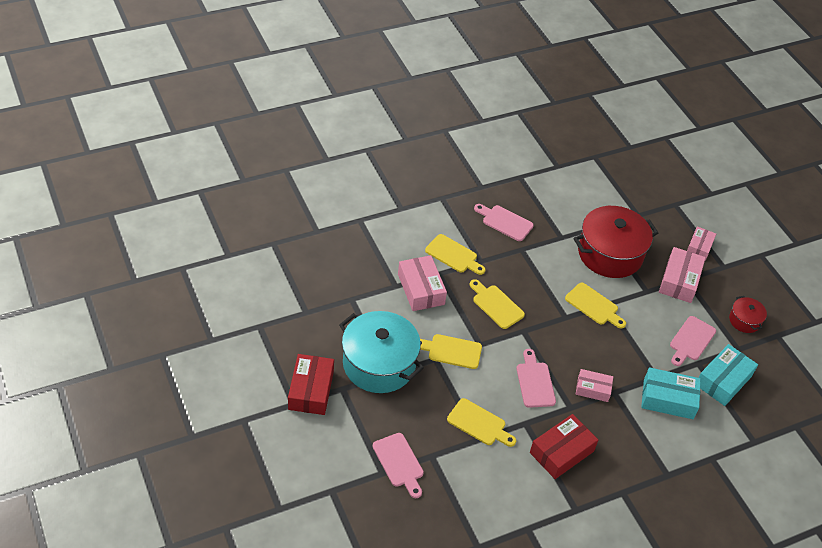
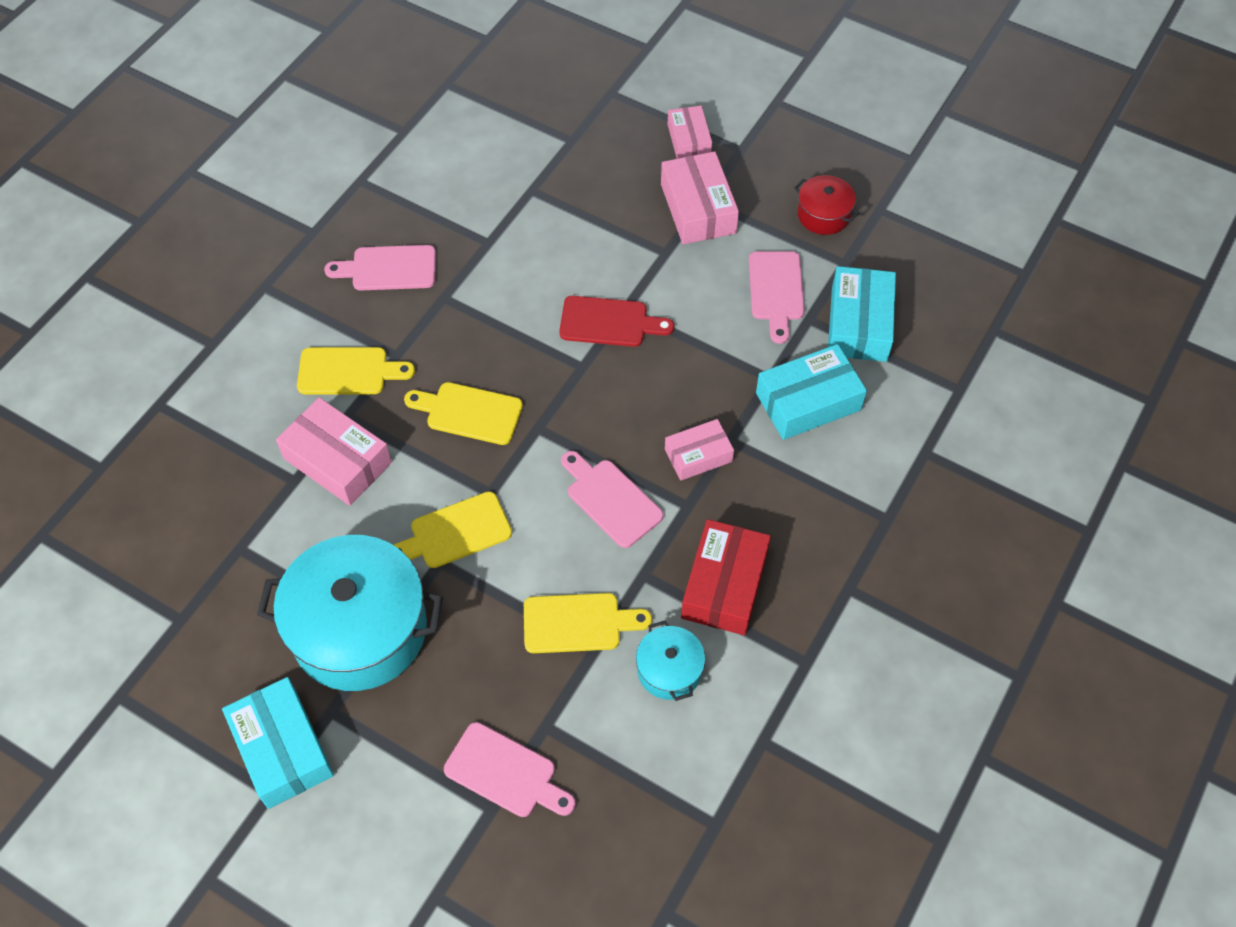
camera: 30 degrees left, 10 degrees up
(311, 390) = (282, 749): red box -> turquoise box
(507, 470) = (669, 670): none -> turquoise pot
(594, 306) = (609, 322): yellow cutting board -> red cutting board
(610, 254) = (575, 226): red pot -> none

